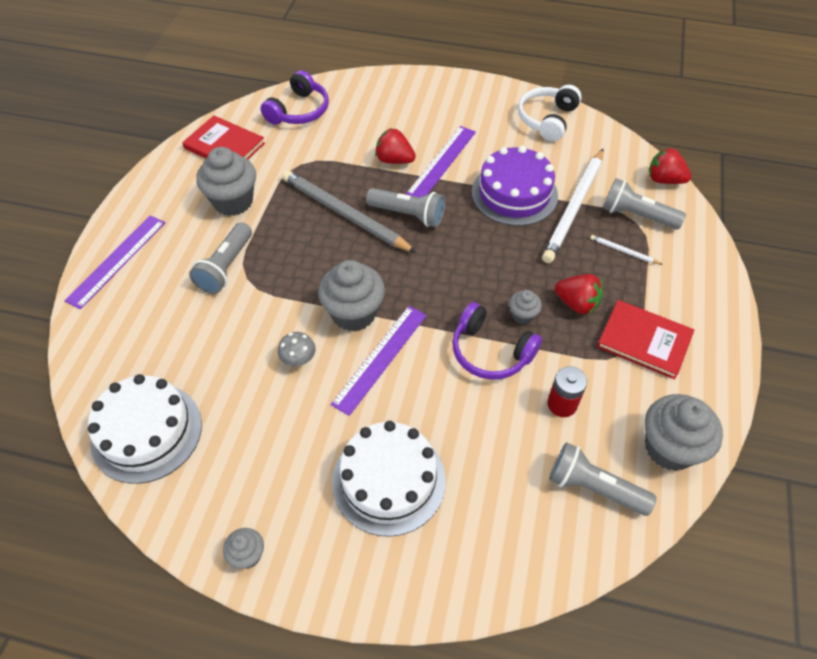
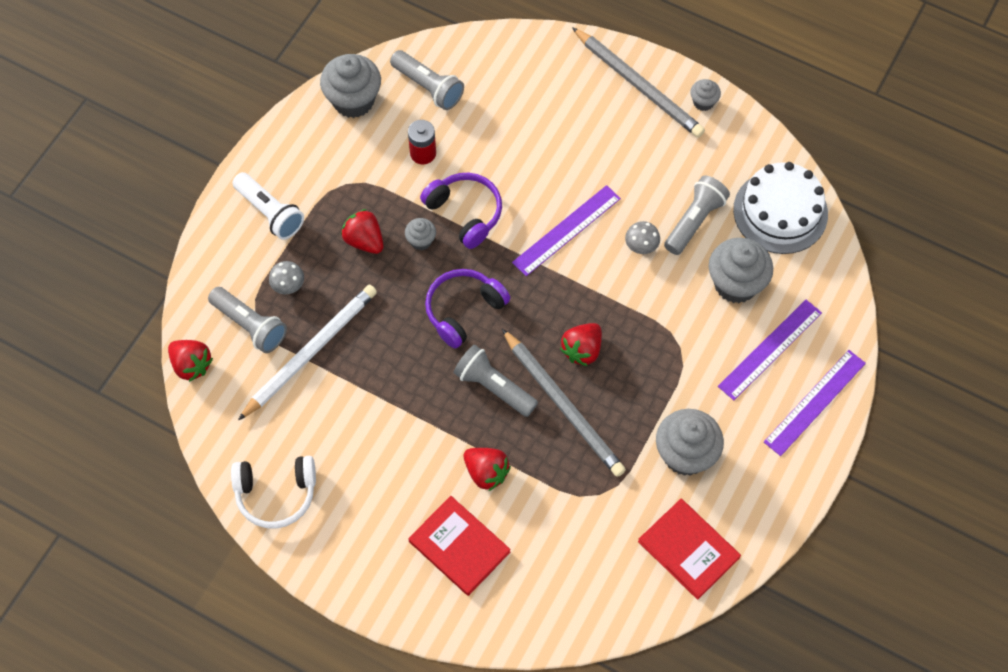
camera: 165 degrees left, 10 degrees up
(226, 267) = (700, 365): grey flashlight -> grey flashlight (694, 221)
(299, 111) = (585, 592): purple headphones -> purple headphones (463, 310)
(335, 558) = (639, 85): none -> grey pencil
(338, 257) = (582, 350): none -> red strawberry
(353, 313) = (580, 281): grey cupcake -> grey cupcake (735, 284)
(388, 480) = (586, 128): white cake -> none
(442, 162) = (431, 455): purple ruler -> purple ruler (770, 349)
(514, 194) = (367, 387): purple cake -> none
(547, 119) = (276, 494): white headphones -> white headphones turned 45 degrees clockwise
(623, 251) = (288, 286): white pencil -> grey mushroom
(644, 340) = (322, 190): red book -> red book (459, 547)
(681, 308) = (270, 212): none -> white flashlight

